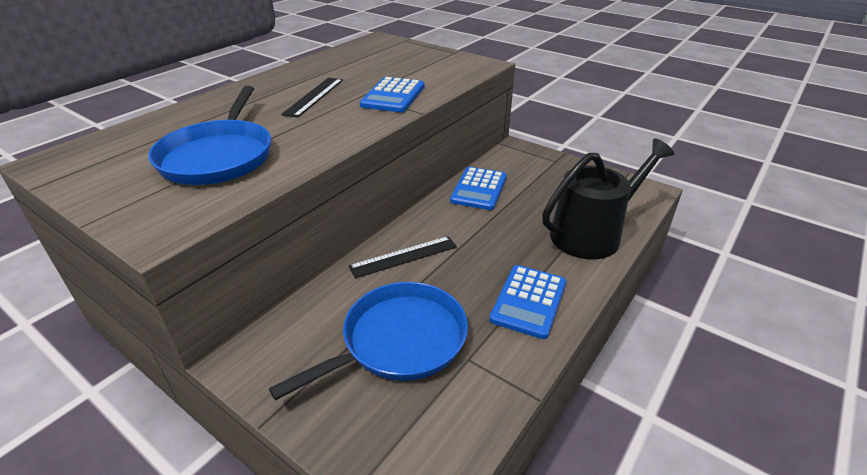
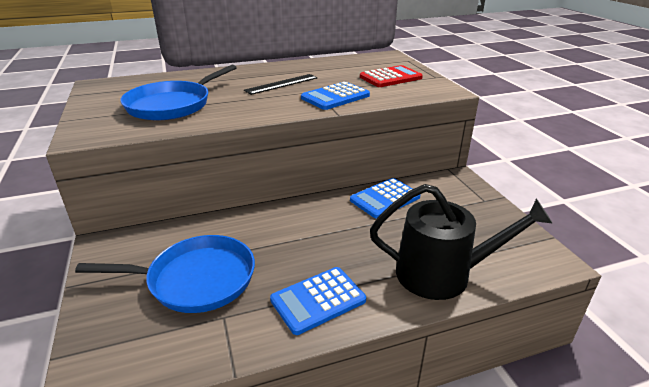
camera: 35 degrees right, 5 degrees down
(404, 256) = (268, 225): black ruler -> none
(415, 62) = (390, 77): none -> red calculator

